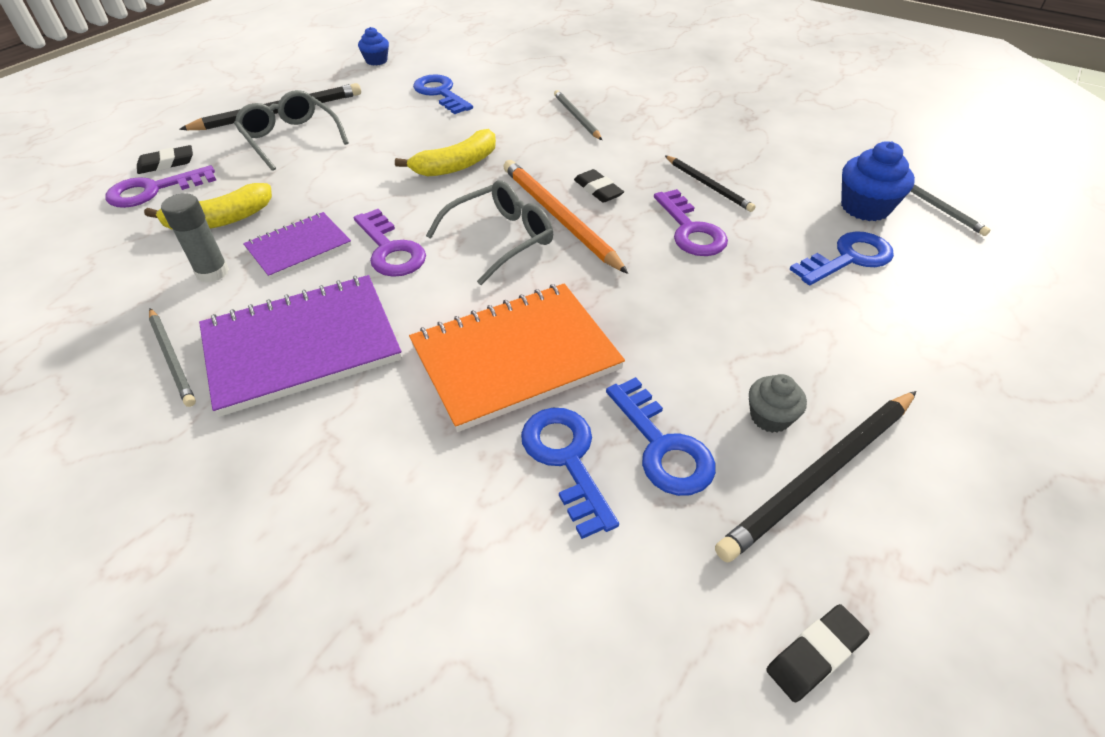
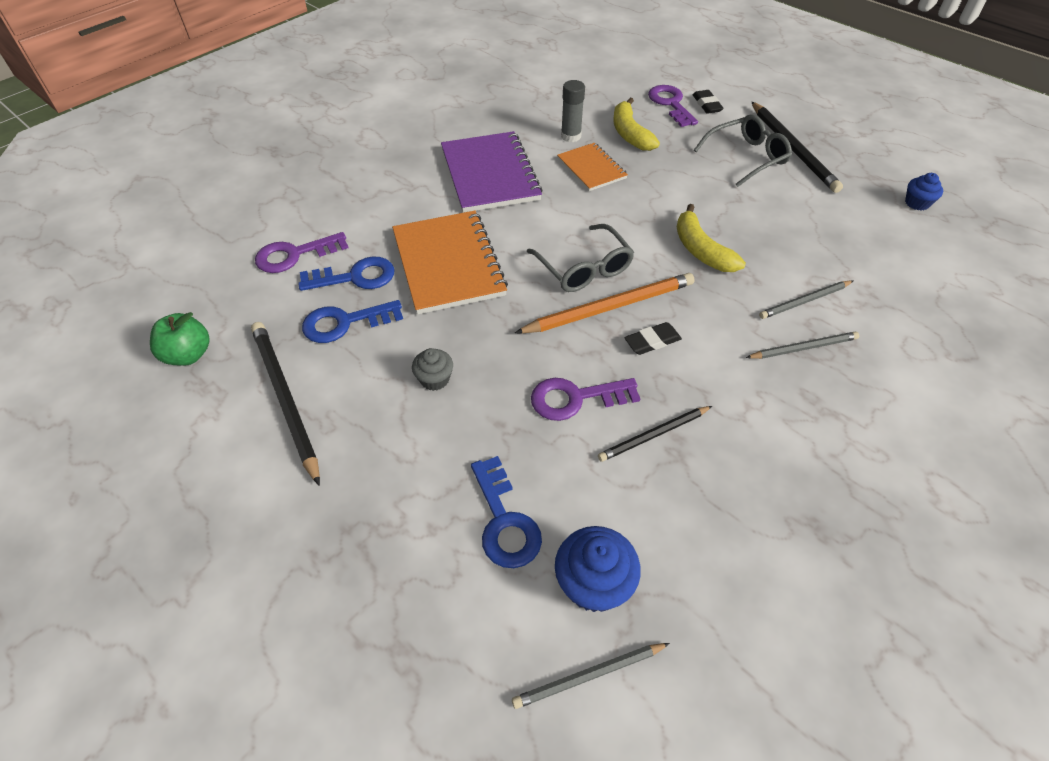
camera: 100 degrees right, 5 degrees up
(172, 358) = (495, 130): grey pencil -> grey pencil (805, 301)
(299, 247) = (591, 168): purple notebook -> orange notebook
(390, 250) = (580, 210): purple key -> purple key (295, 255)
(440, 93) = (846, 246): blue key -> none
(770, 417) = (342, 387): grey cupcake -> grey cupcake (434, 379)
(815, 654) = (188, 355): black eraser -> green apple

